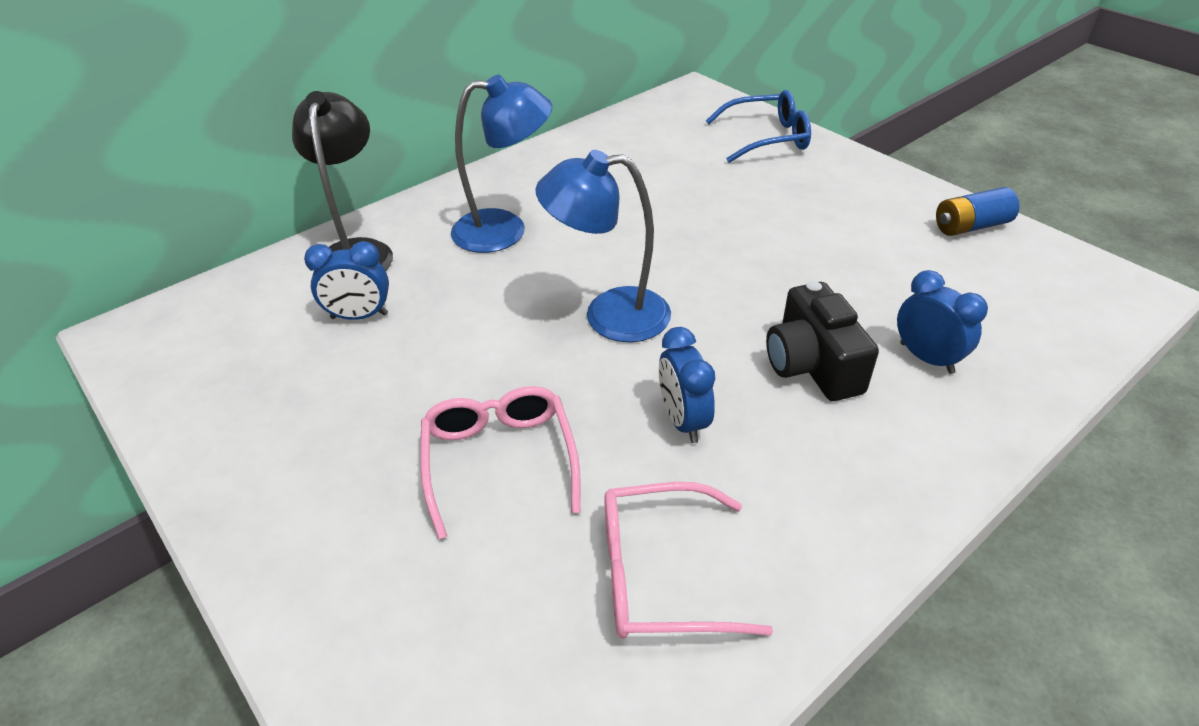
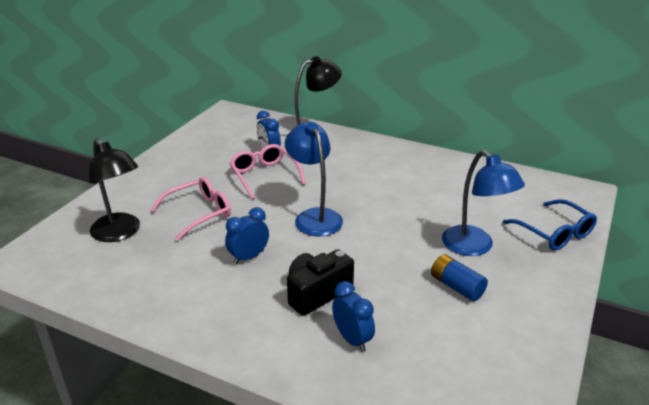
camera: 65 degrees right, 10 degrees down
(487, 613) = (120, 233): none -> black lamp
(505, 230) = (361, 168): blue lamp -> blue lamp (474, 247)
(659, 574) = (151, 271): pink glasses -> pink glasses (264, 176)
(926, 358) = (352, 339): blue clock -> blue clock turned 60 degrees counterclockwise
(971, 226) = (529, 348): blue battery -> blue battery (456, 287)

